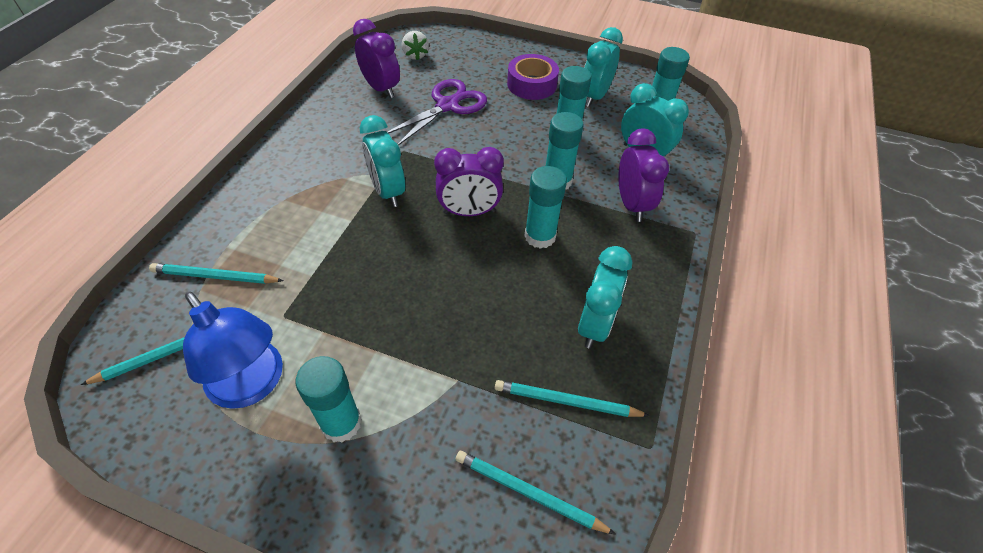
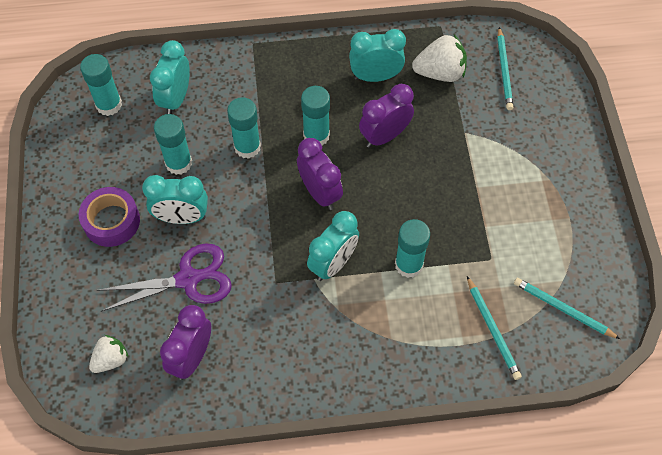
camera: 115 degrees left, 10 degrees up
(252, 385) = (546, 241): blue lamp -> none
(341, 423) = (532, 177): turquoise glue stick -> turquoise glue stick (409, 264)
(447, 106) = (188, 279): purple scissors -> purple scissors turned 150 degrees clockwise
(566, 402) = (440, 73): turquoise pencil -> white strawberry
(594, 97) = (106, 161): turquoise clock -> turquoise clock (182, 217)
(631, 204) = (245, 89): purple clock -> purple clock (384, 136)

